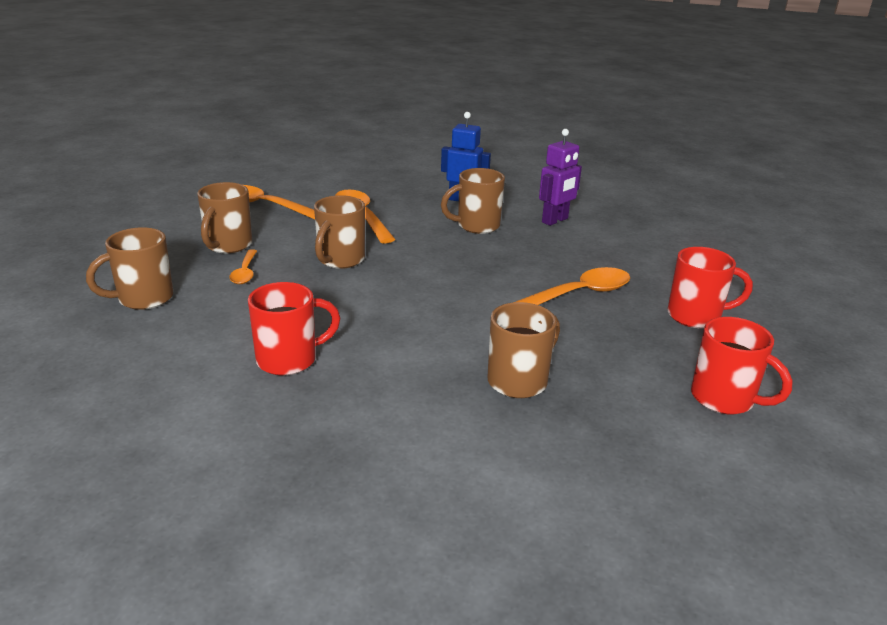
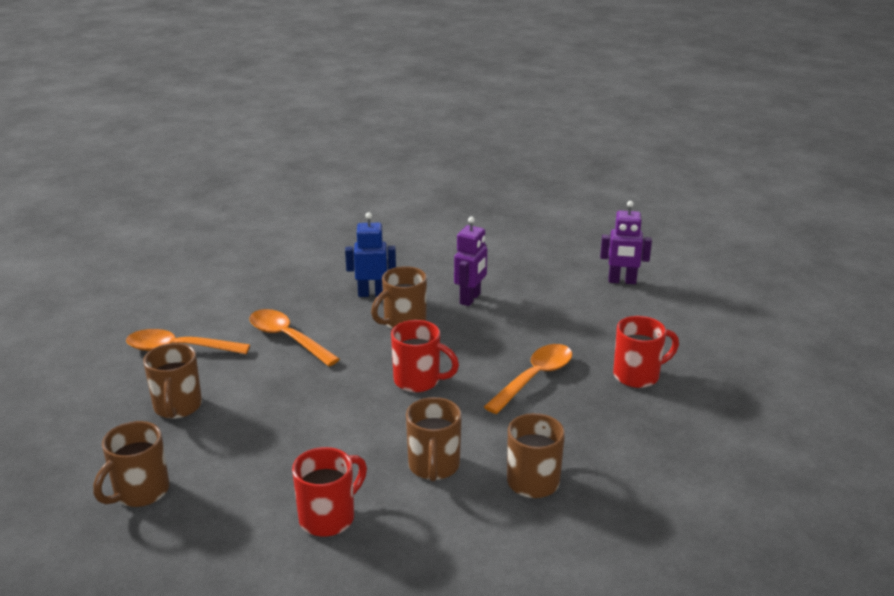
camera: 20 degrees left, 0 degrees up
(245, 273) = (219, 435): orange spoon -> none
(340, 260) = (301, 396): brown mug -> brown mug (434, 467)
(725, 236) = (622, 281): none -> purple robot
(725, 399) = (695, 451): red mug -> red mug (419, 381)

